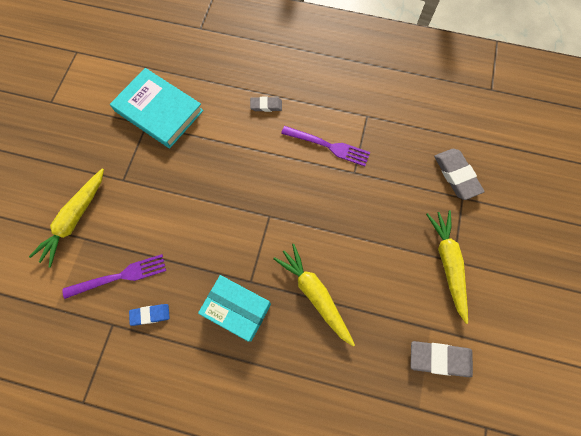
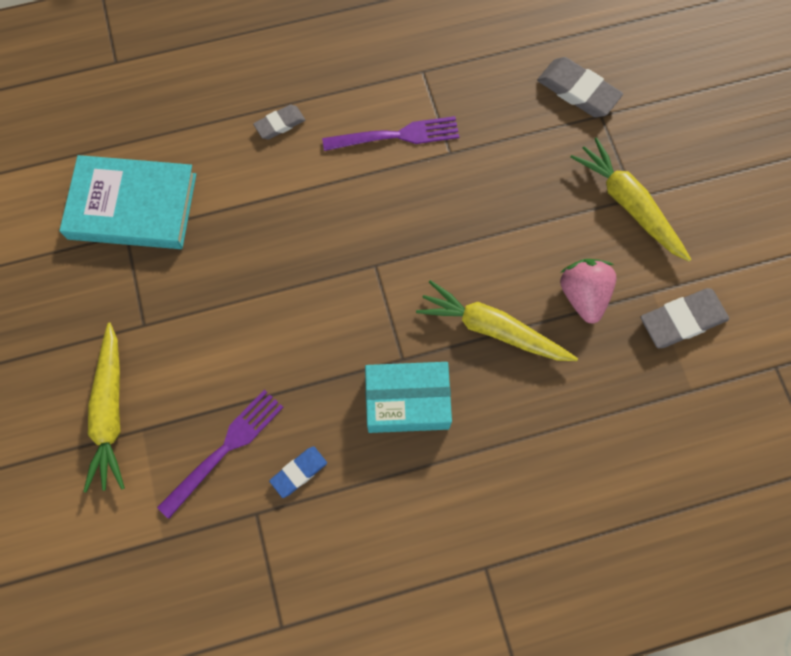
camera: 30 degrees left, 0 degrees up
(384, 305) = (583, 295): none -> pink strawberry

